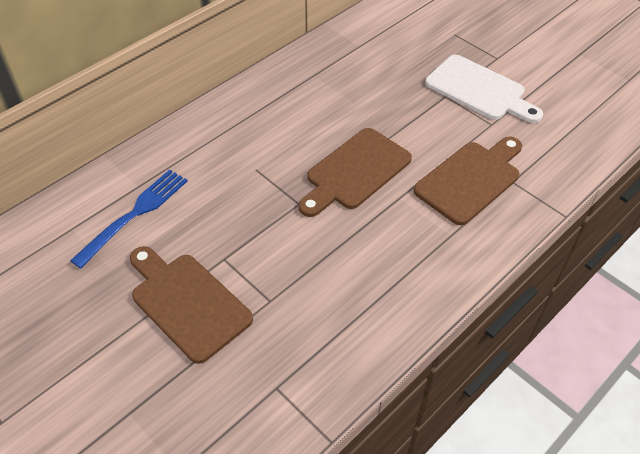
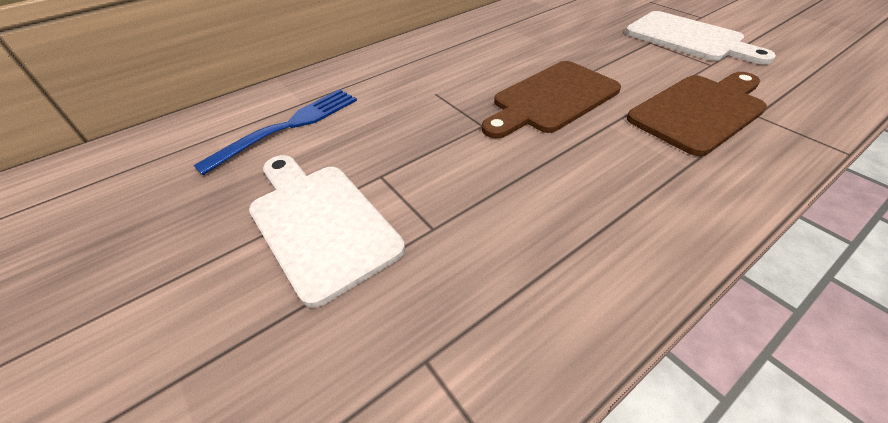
camera: 10 degrees right, 5 degrees down
(187, 303) = (319, 223): brown cutting board -> white cutting board

